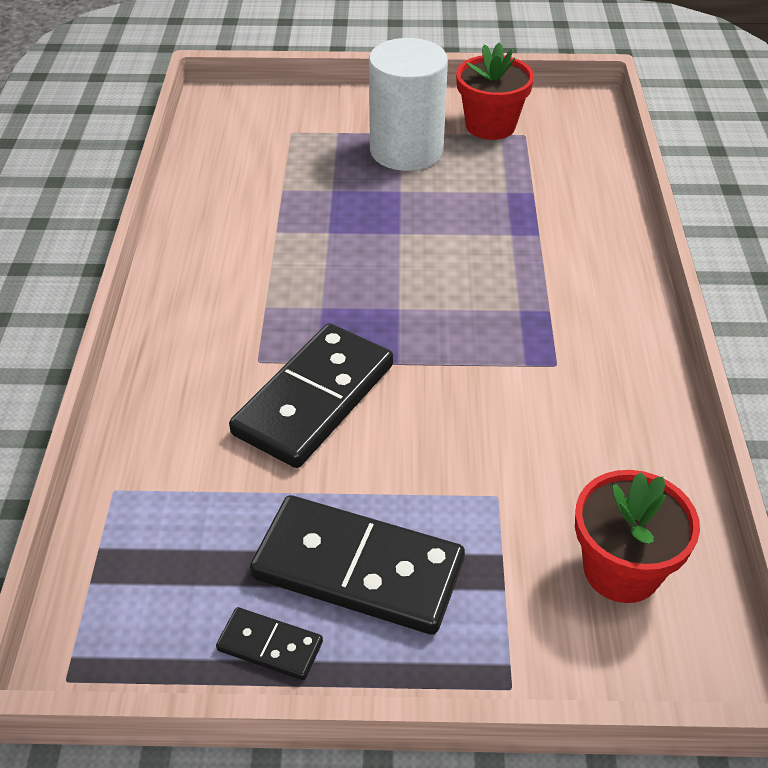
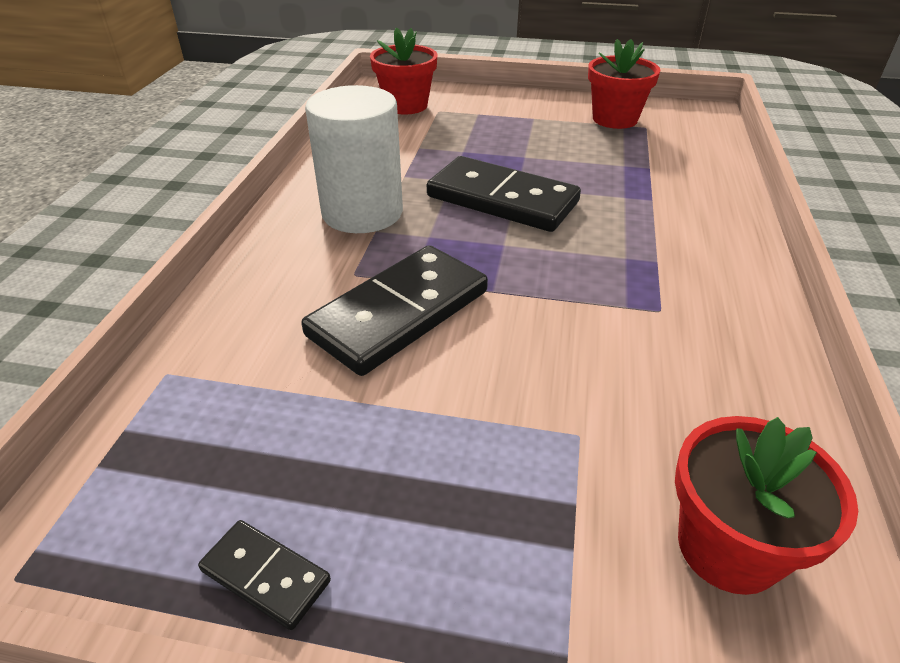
camera: 10 degrees right, 5 degrees down
(251, 127) = (406, 105): none -> red flower pot
(358, 569) = (398, 496): black domino -> black domino (502, 200)
(406, 150) = (536, 130): white cylinder -> white cylinder (362, 212)

